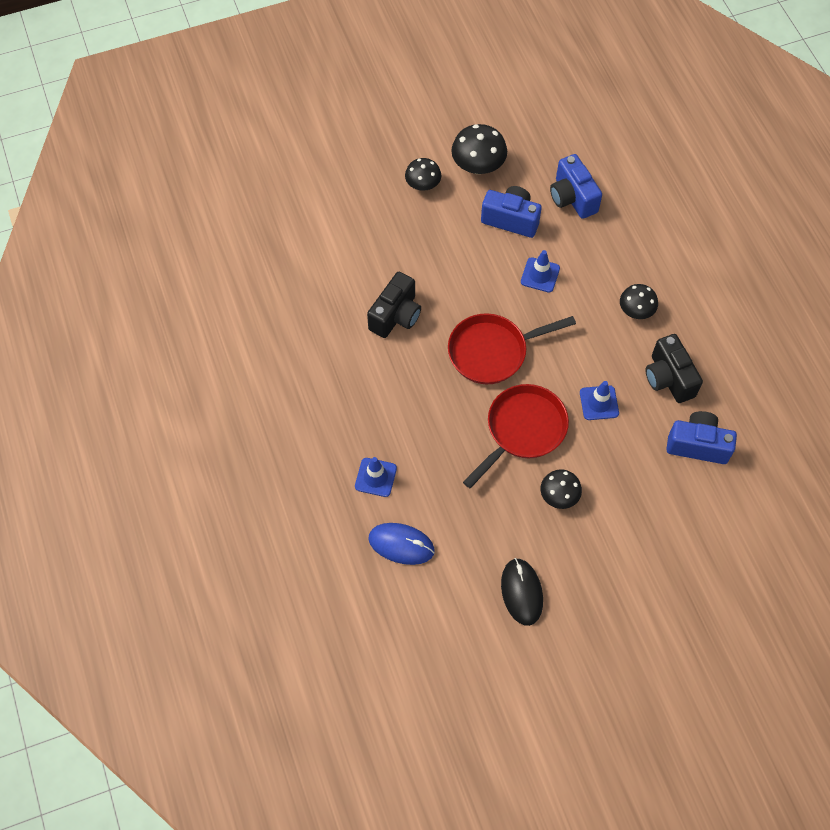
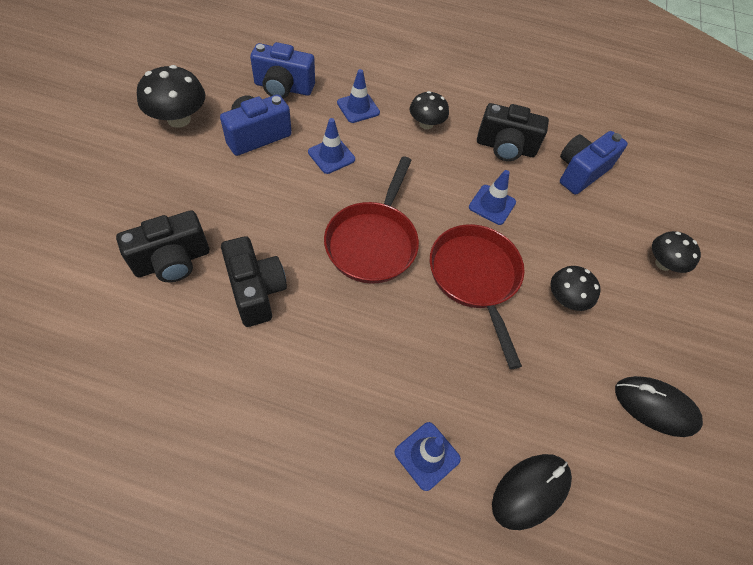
camera: 60 degrees left, 5 degrees down
(374, 258) = (173, 261): none -> black camera
(401, 544) = (530, 491): blue mouse -> black mouse
(423, 185) = (146, 167): black mushroom -> black mushroom (663, 263)
(604, 257) = (358, 108): none -> blue traffic cone

